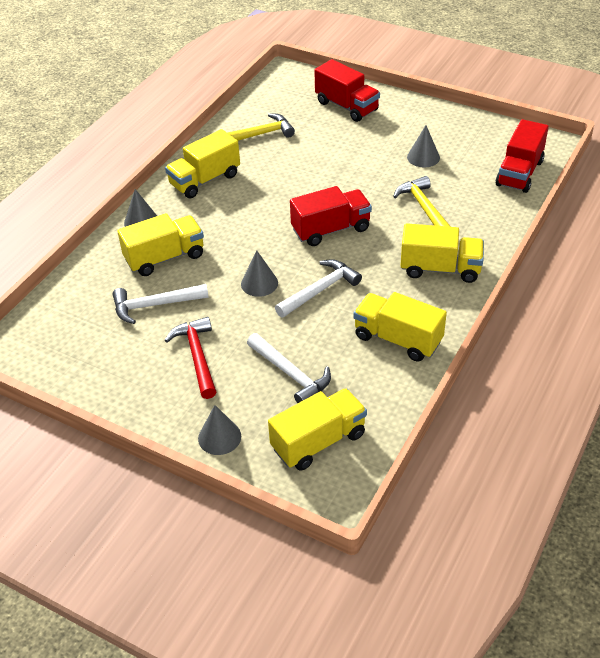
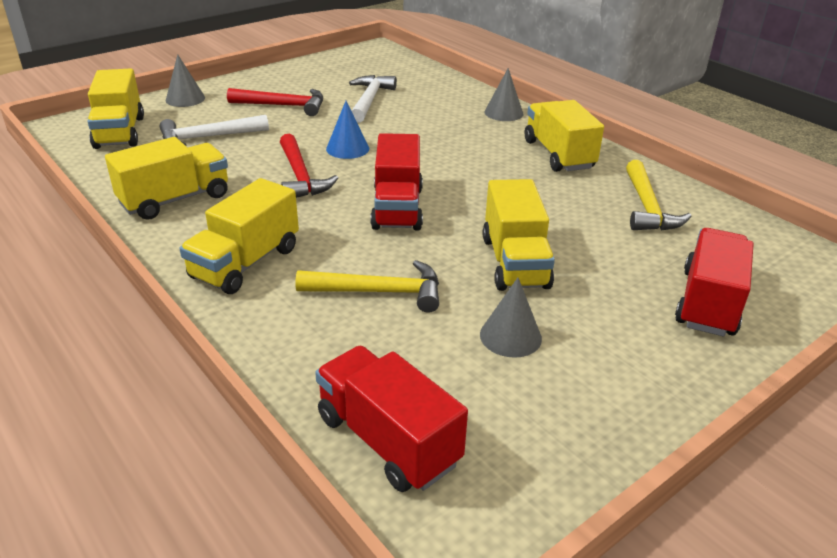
camera: 110 degrees right, 10 degrees down
(165, 258) = (434, 114): yellow truck -> yellow truck (514, 262)
(259, 283) = (347, 148): grey cone -> blue cone
(320, 290) = (300, 176): white hammer -> red hammer
(346, 106) = (708, 303): red truck -> red truck turned 135 degrees clockwise

